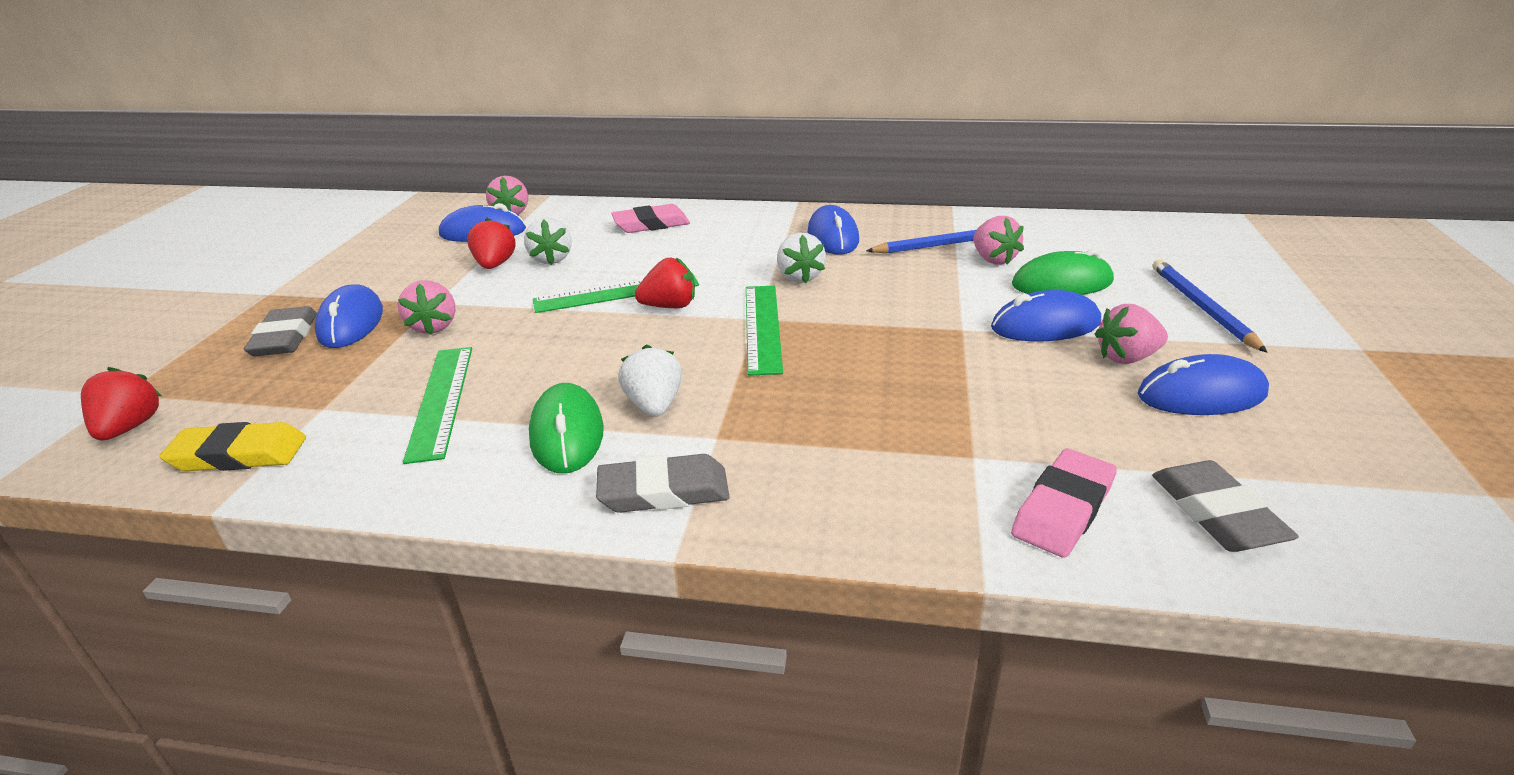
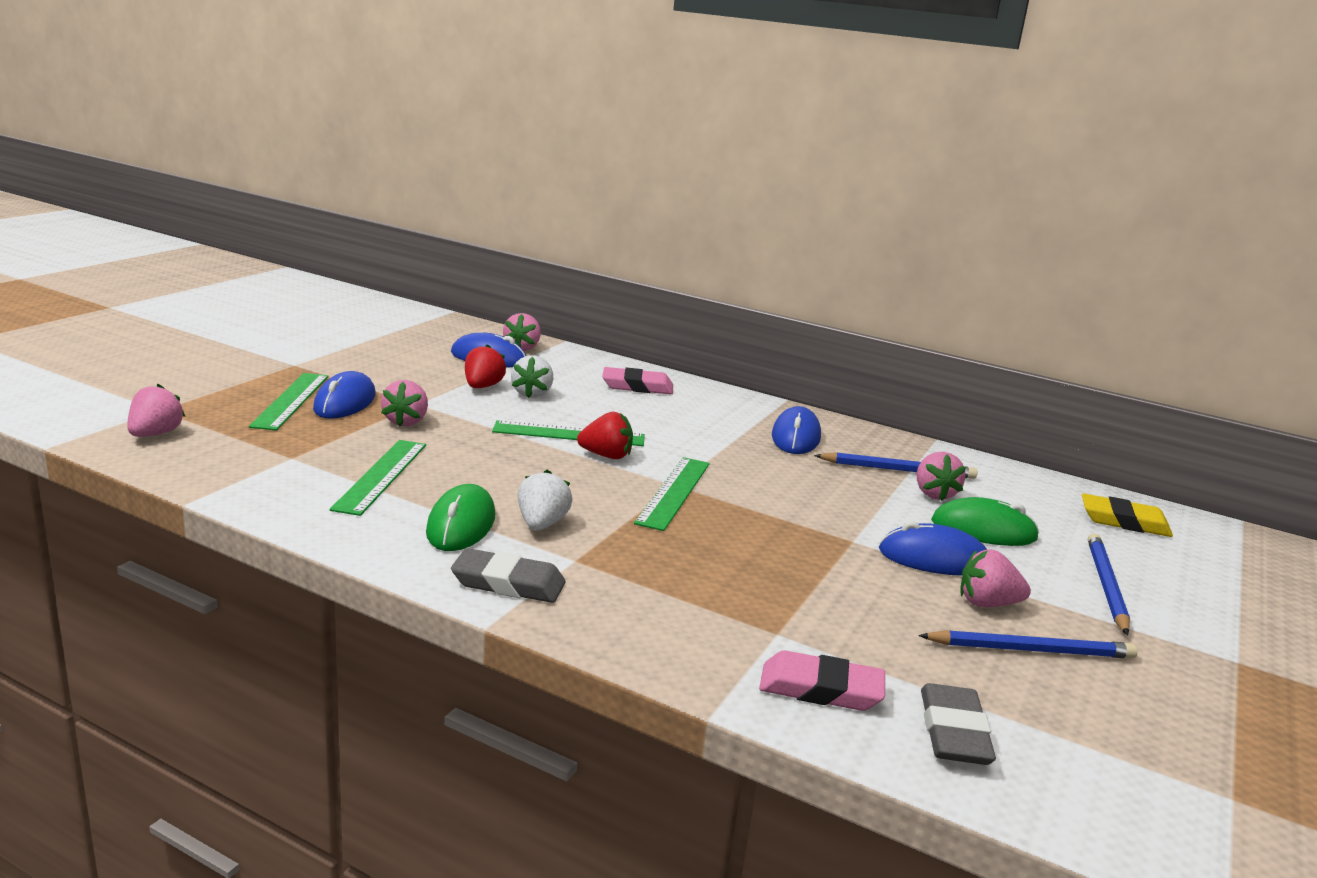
camera: 15 degrees right, 10 degrees down
(130, 427) = (155, 434): red strawberry -> pink strawberry
(239, 455) = (219, 472): yellow eraser -> yellow eraser (1124, 521)
(285, 338) = (290, 400): grey eraser -> green ruler
(799, 277) = (738, 462): white strawberry -> none
(1063, 509) = (820, 689): pink eraser -> pink eraser turned 45 degrees clockwise
(1201, 395) = (1030, 650): blue mouse -> blue pencil

